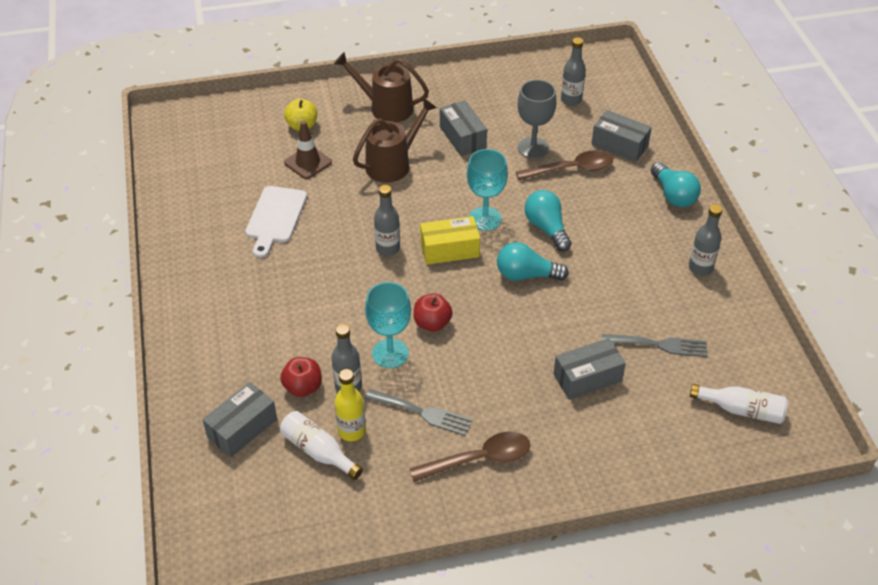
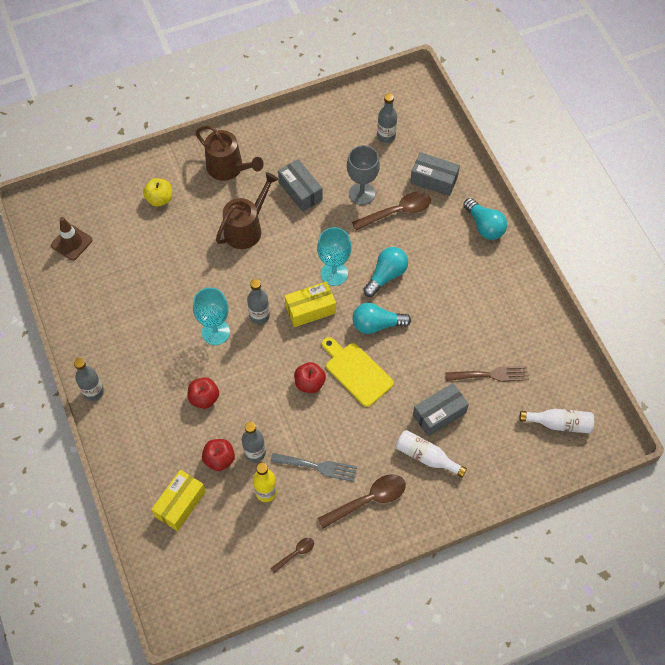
camera: 10 degrees left, 15 degrees up
(242, 428) = (180, 504): grey box -> yellow box
(275, 218) = (159, 299): white cutting board -> none
(301, 321) = (204, 398): none -> red apple
(308, 162) = (173, 238): brown traffic cone -> brown traffic cone (71, 242)
(318, 451) = (244, 514): white bottle -> white bottle (426, 457)
(373, 505) = (296, 553): none -> brown spoon
(386, 107) = (228, 168): brown watering can -> brown watering can turned 150 degrees counterclockwise
(390, 353) = (282, 417): turquoise goblet -> turquoise goblet (215, 332)
(492, 319) = (357, 372): none -> yellow cutting board
(547, 228) = (386, 275): turquoise light bulb -> turquoise light bulb turned 75 degrees clockwise
(660, 345) = (491, 375): grey fork -> brown fork
(700, 268) = (514, 296): grey bottle -> grey bottle (93, 392)

